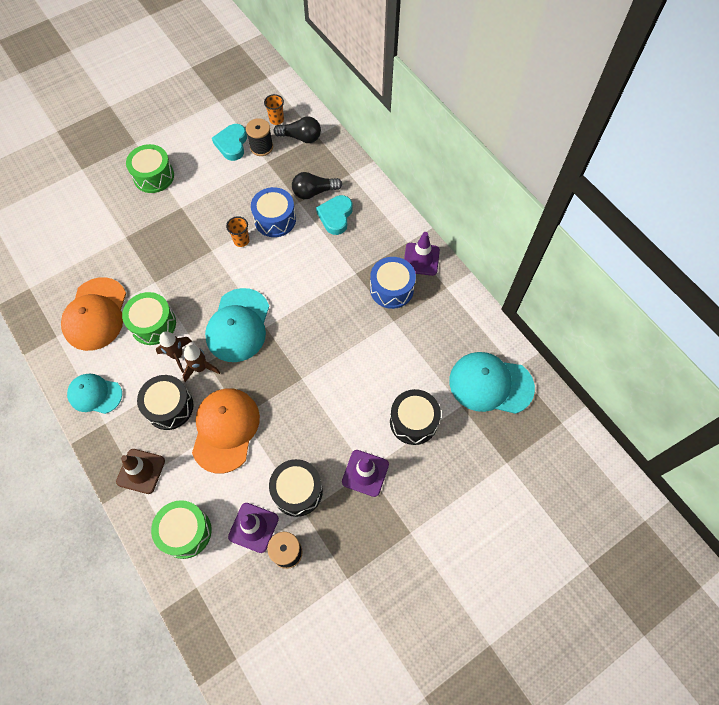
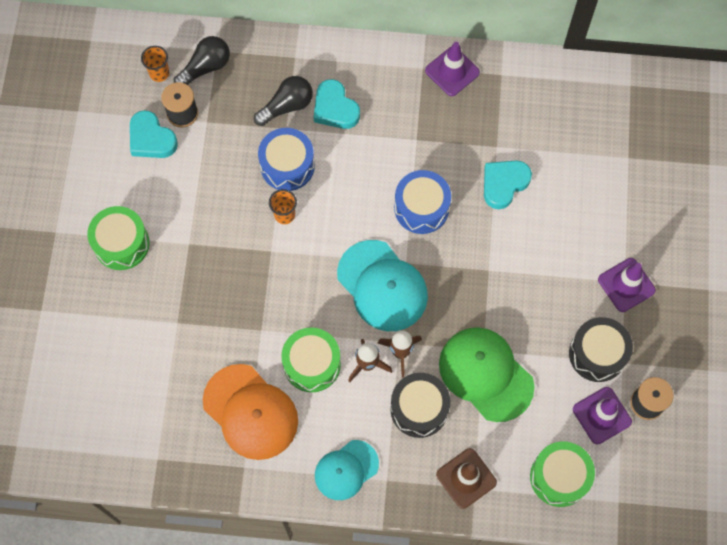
camera: 50 degrees left, 5 degrees up
(225, 430) = (485, 374): orange cap -> green cap
(314, 192) = (287, 106): black light bulb -> black light bulb turned 150 degrees counterclockwise
(371, 344) = (504, 184): none -> turquoise heart
(391, 289) = (461, 122): blue drum -> blue drum (421, 208)
(413, 421) = (611, 208): black drum -> none
(490, 384) = (628, 117): turquoise cap -> none

